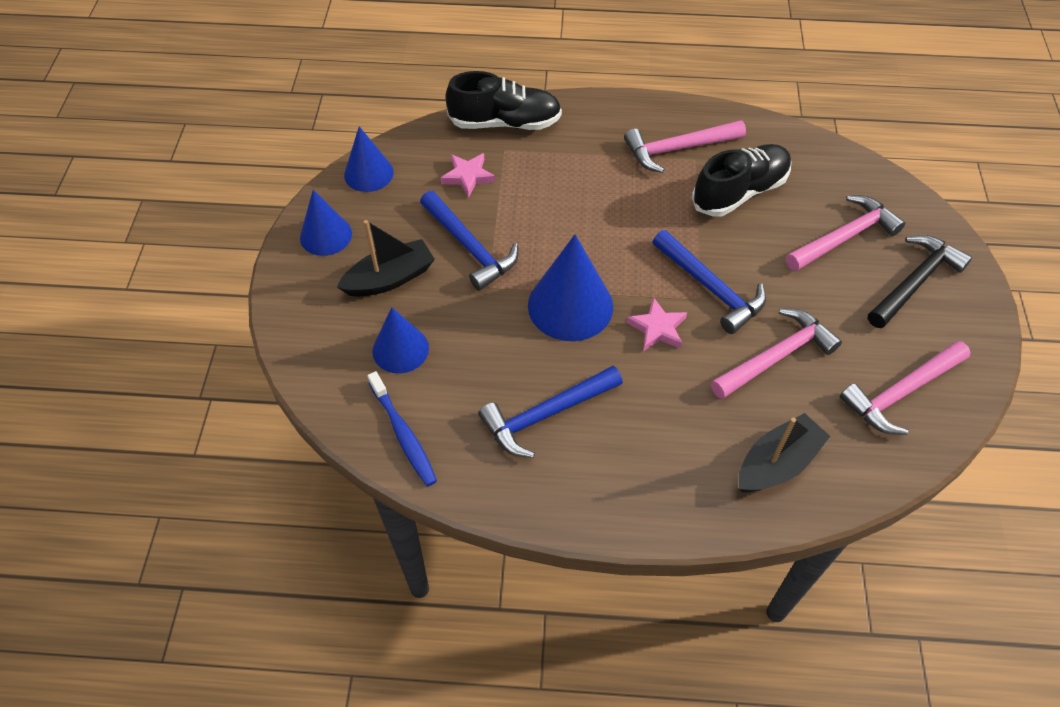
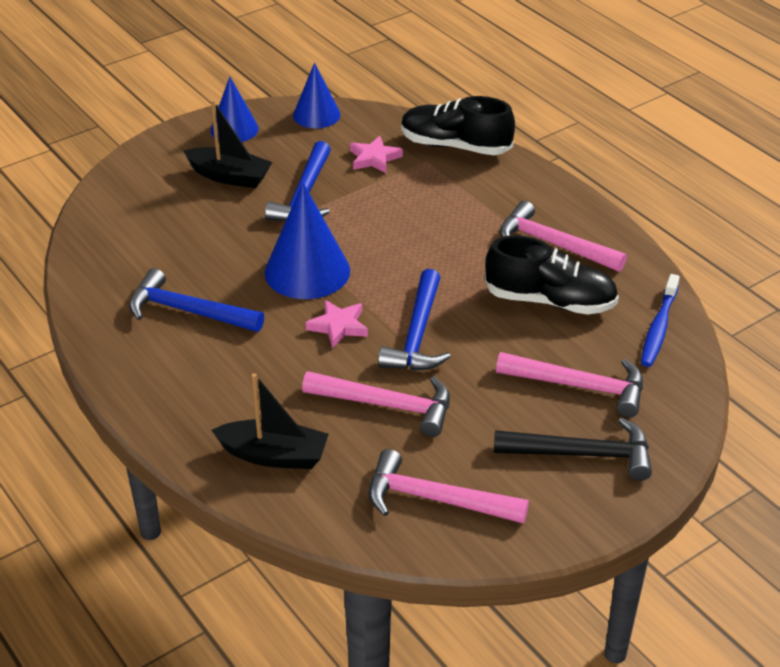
camera: 50 degrees right, 15 degrees down
(400, 349) = (171, 215): blue cone -> none
(403, 434) = (99, 255): blue toothbrush -> blue toothbrush (659, 328)
(505, 123) = (455, 146): black shoe -> black shoe turned 150 degrees clockwise

